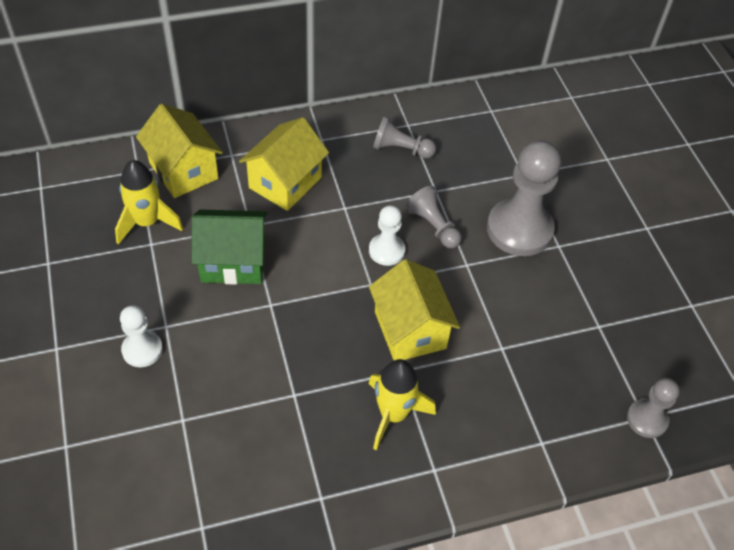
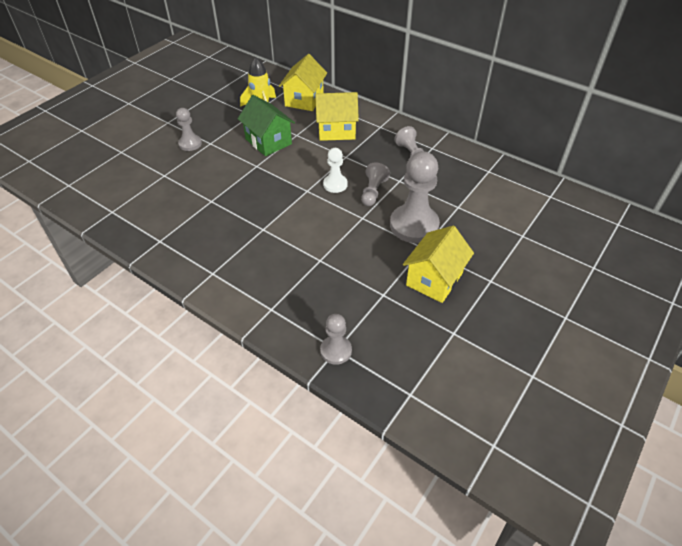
camera: 55 degrees right, 5 degrees down
(142, 350) = (190, 144): white pawn -> grey pawn
(393, 414) = (232, 240): yellow rocket -> none
(410, 330) = (292, 219): yellow house -> yellow house (434, 279)

